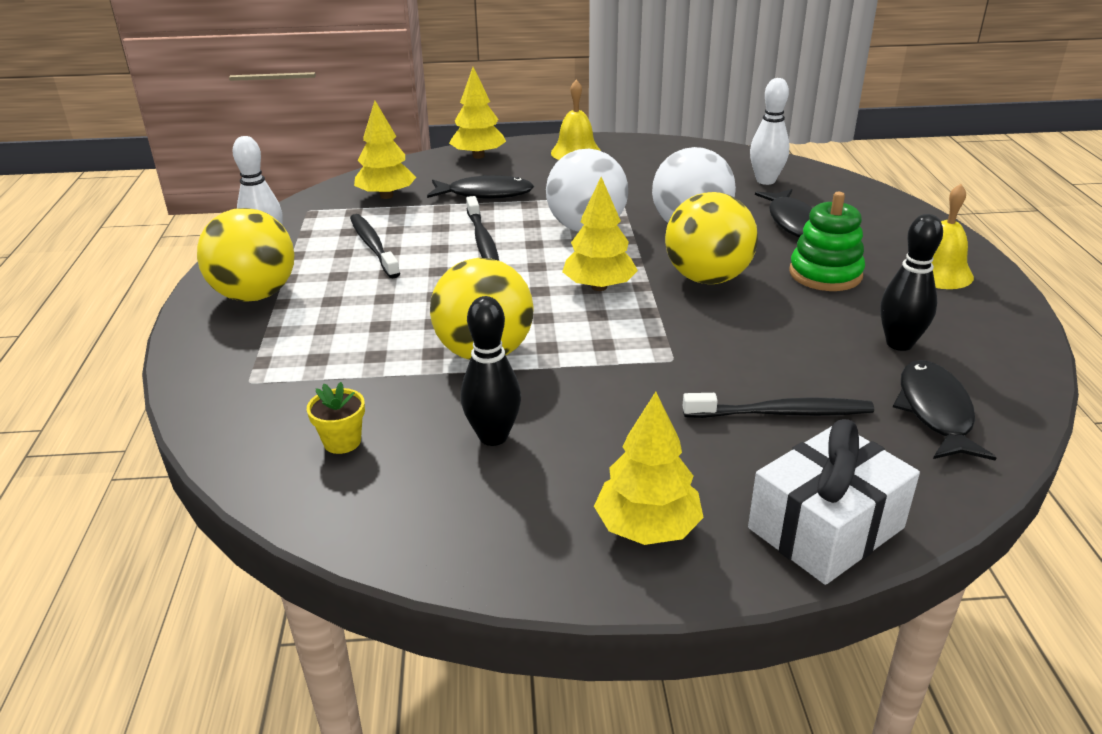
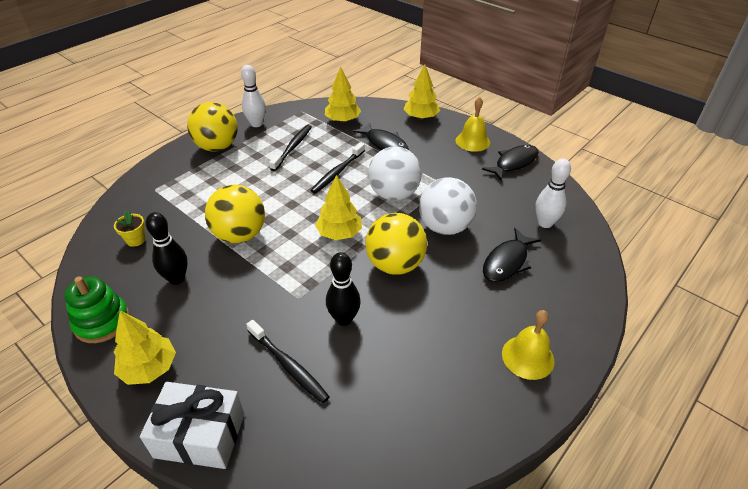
camera: 45 degrees right, 10 degrees up
(825, 274) = (459, 307): green stacking toy -> green stacking toy (102, 322)
(899, 343) = (414, 379): black bowling pin -> black bowling pin (344, 319)
(935, 412) = (353, 431): black fish -> black fish (514, 163)

